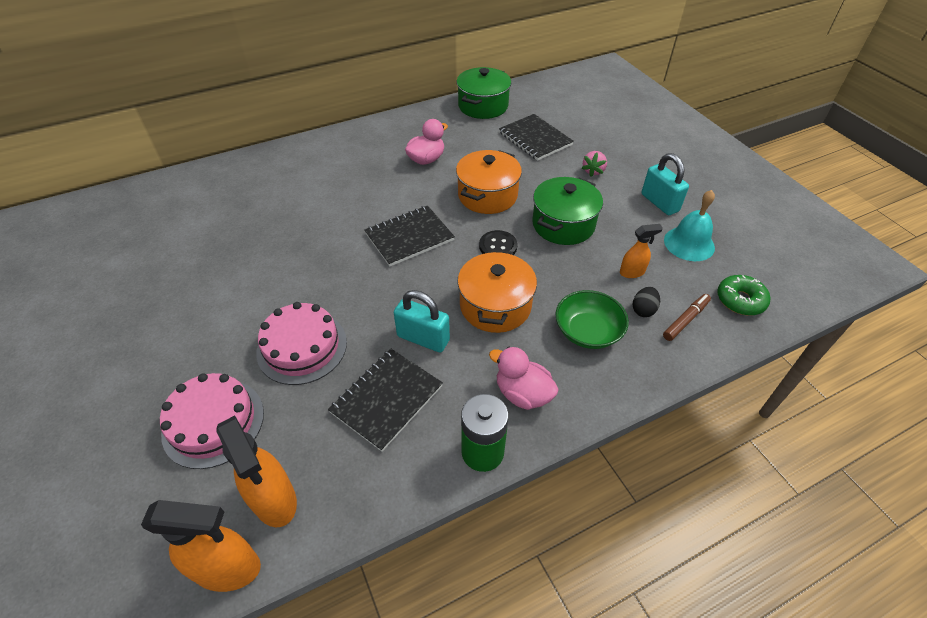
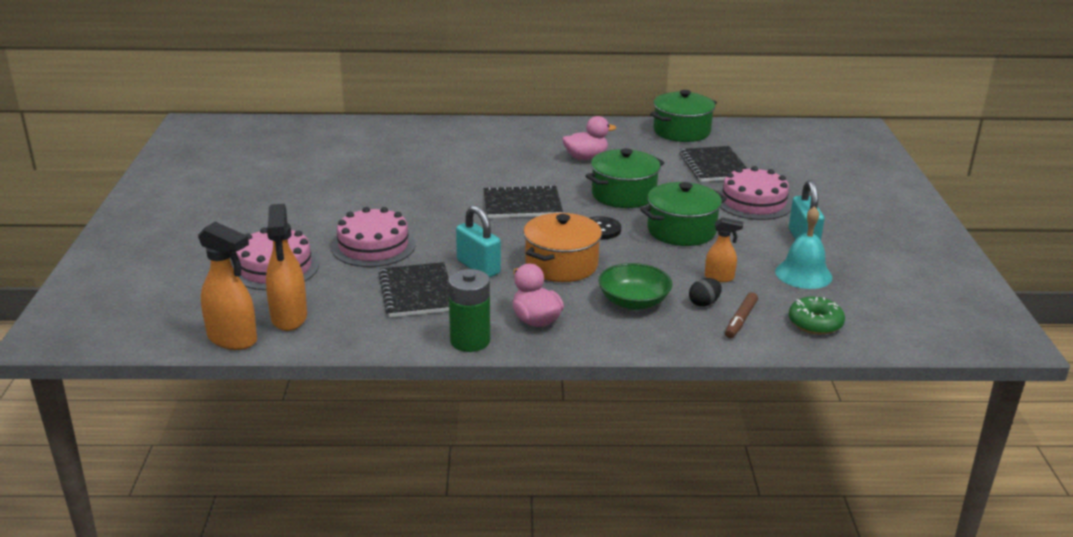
camera: 25 degrees right, 20 degrees down
(387, 399) = (417, 292): black notebook -> black notebook turned 75 degrees counterclockwise
(487, 195) = (623, 195): orange pot -> green pot
(593, 171) = (753, 202): pink strawberry -> pink cake
(685, 320) = (740, 320): brown marker -> brown marker turned 135 degrees clockwise

